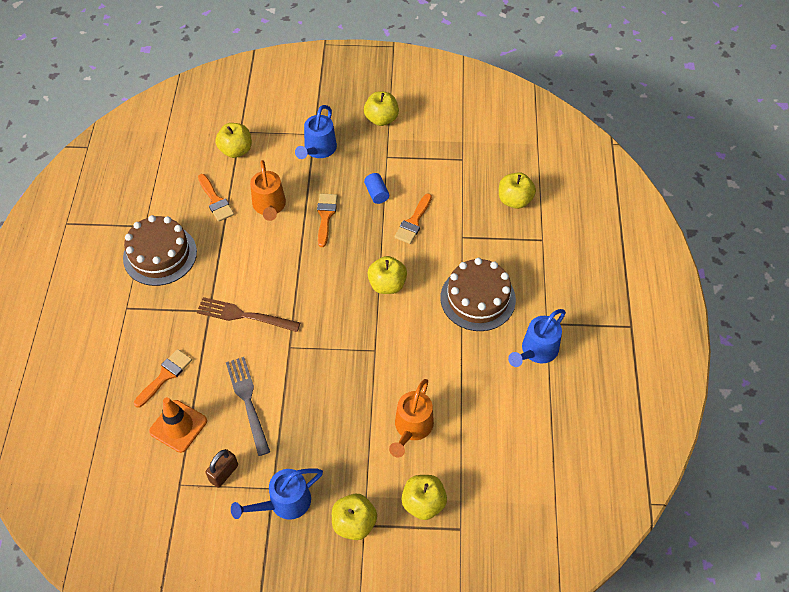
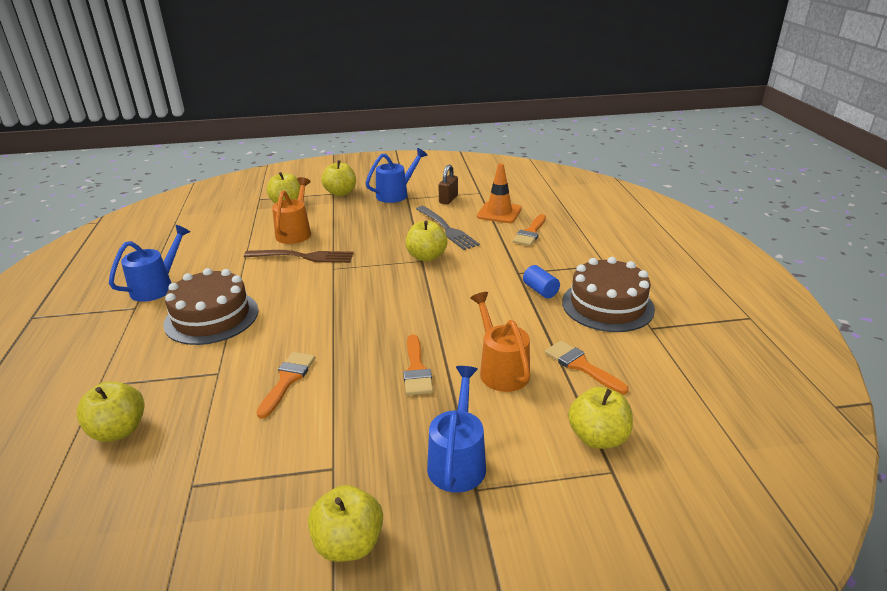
camera: 170 degrees right, 25 degrees down
(244, 315) = (478, 274): brown fork -> brown fork (303, 257)
(376, 193) = (345, 408): blue cylinder -> blue cylinder (540, 290)
(387, 284) = (322, 315): yellow apple -> yellow apple (426, 257)

